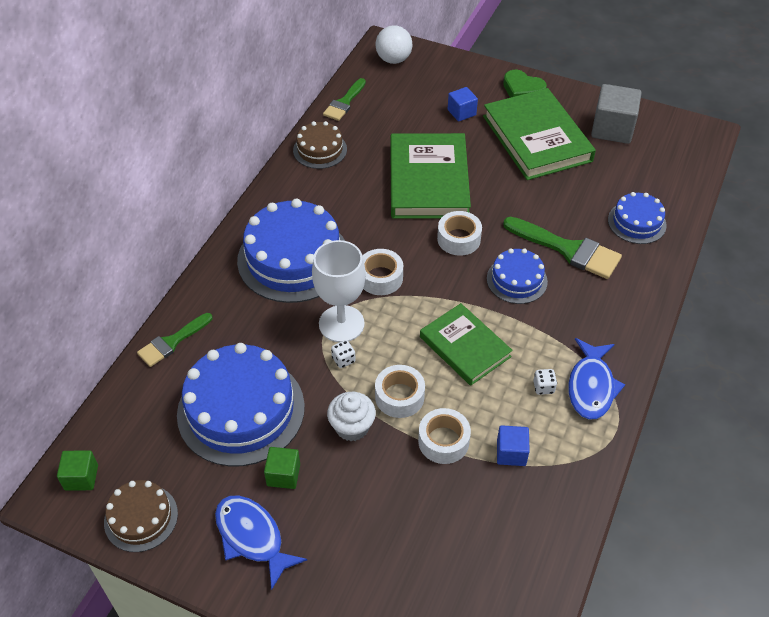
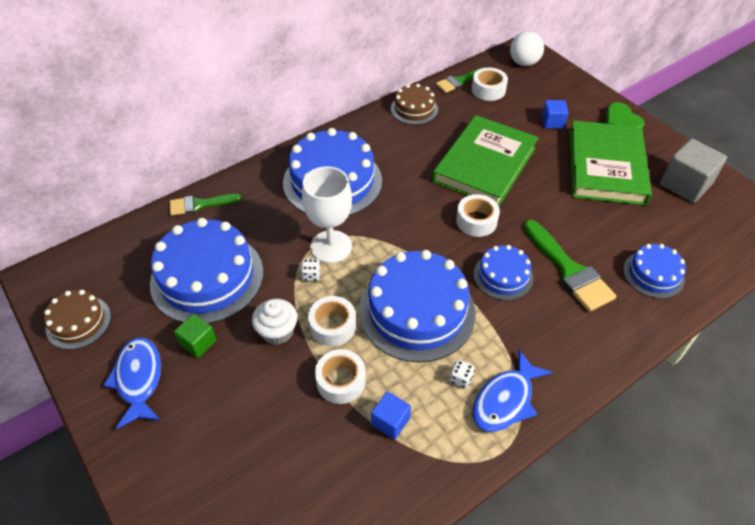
camera: 30 degrees right, 0 degrees up
(81, 477) = (65, 272): green cube -> none
(380, 278) = (388, 224): white tape -> white tape (488, 90)
(465, 347) = (417, 311): green book -> blue cake

